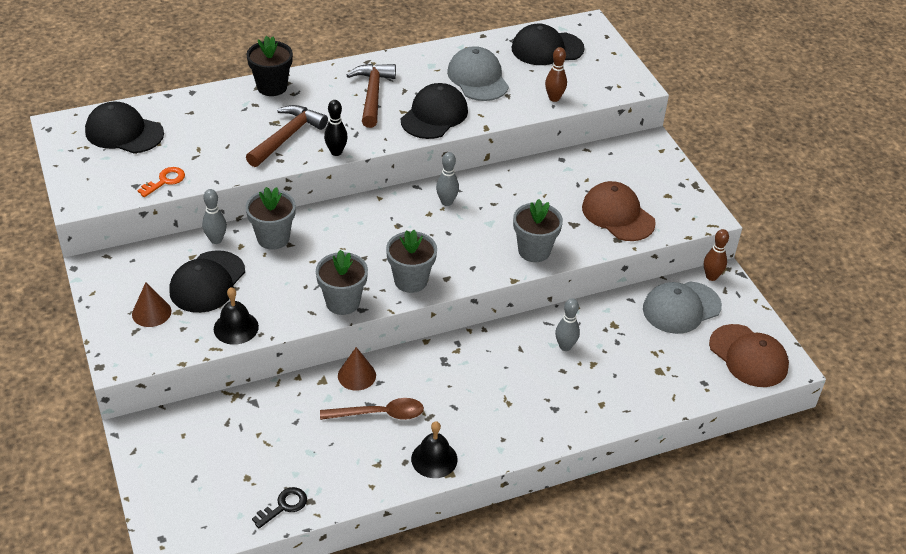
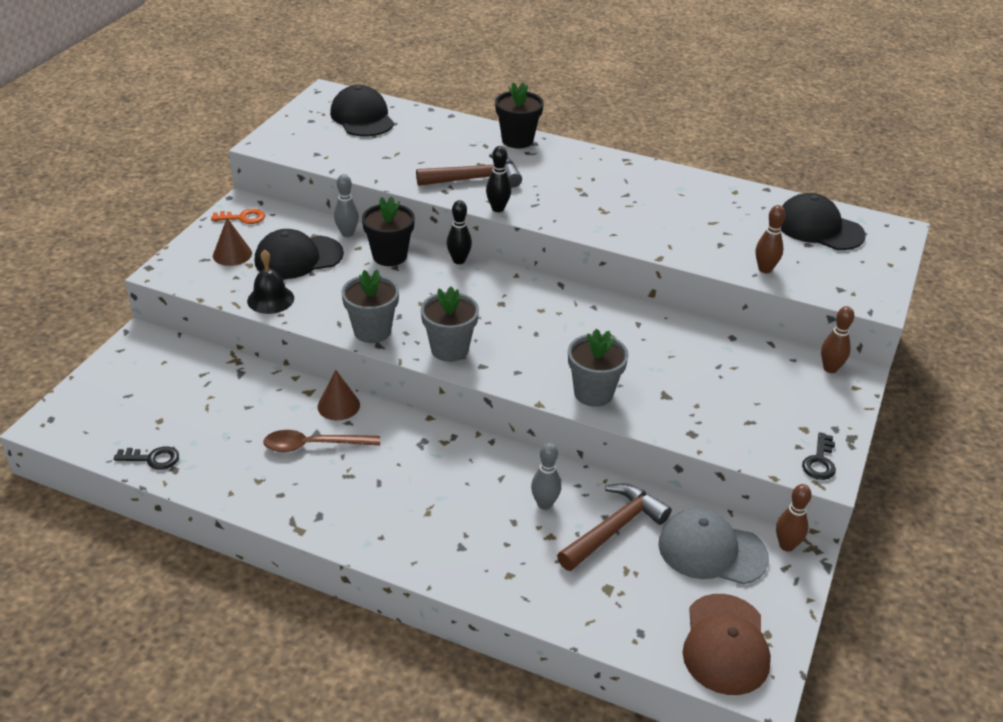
camera: 45 degrees right, 5 degrees down
(165, 181) = (340, 161): orange key -> orange key (243, 218)
(273, 238) = (389, 256): grey flower pot -> black flower pot
(326, 211) = (459, 260): none -> black bowling pin
(372, 94) = (593, 184): brown hammer -> brown hammer (614, 528)
(379, 414) = (313, 445): brown spoon -> brown spoon turned 135 degrees clockwise
(434, 115) = (625, 225): black cap -> none
(434, 459) = (304, 509): black bell -> none
(446, 202) = (569, 310): grey bowling pin -> none
(478, 78) = (710, 218): grey cap -> none
(618, 215) = (723, 414): brown cap -> none
(635, 146) = (830, 368): none -> brown bowling pin
(697, 211) = (820, 461): none -> black key

